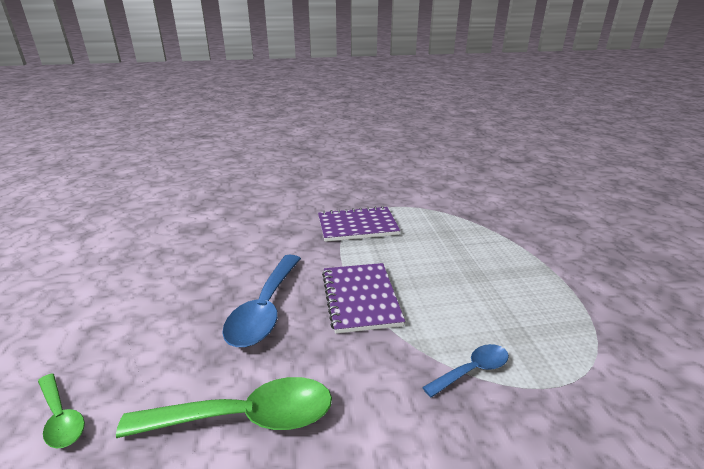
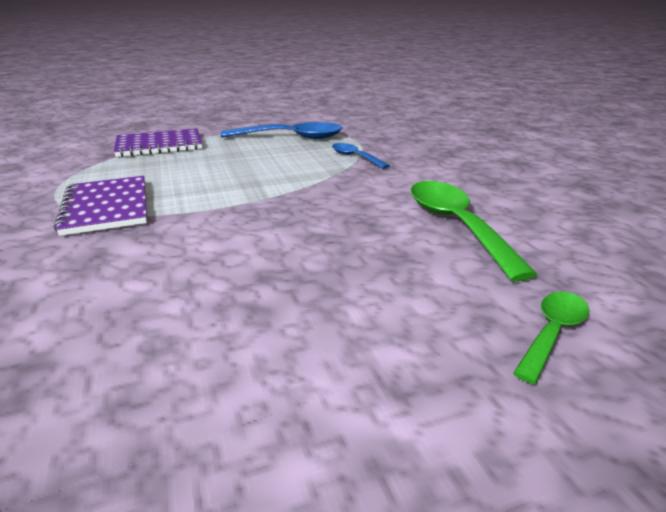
camera: 100 degrees left, 0 degrees up
(265, 310) = (308, 241): blue spoon -> blue spoon (291, 137)
(360, 298) = (277, 194): purple notebook -> purple notebook (159, 145)

